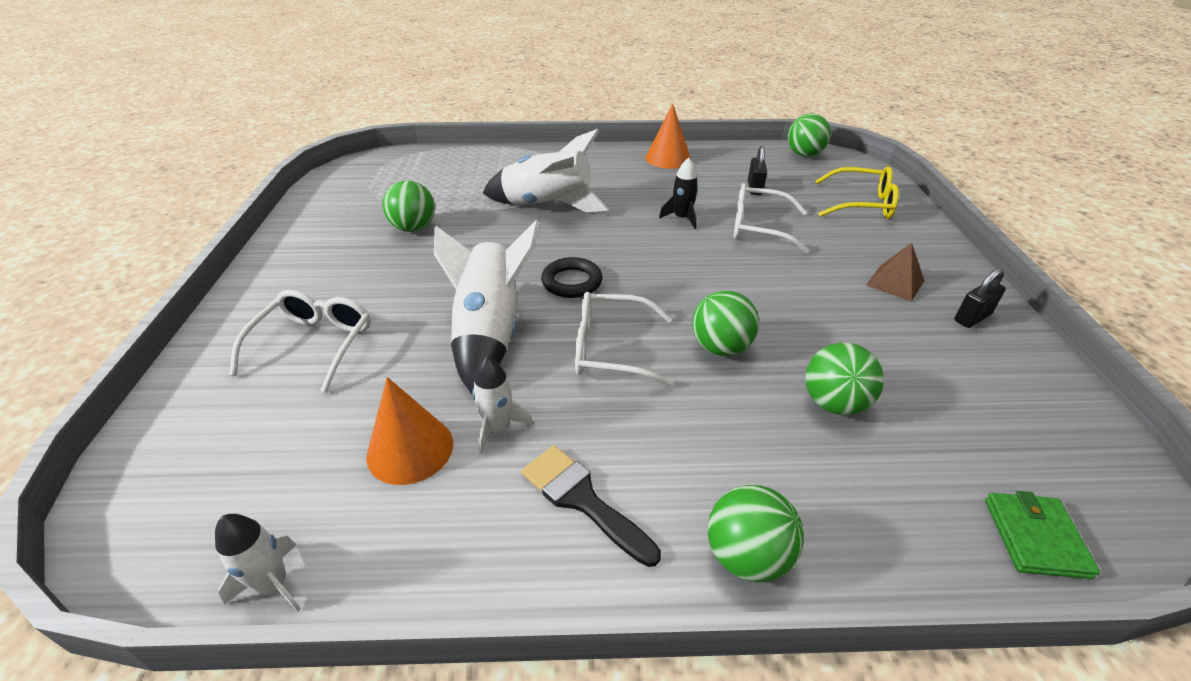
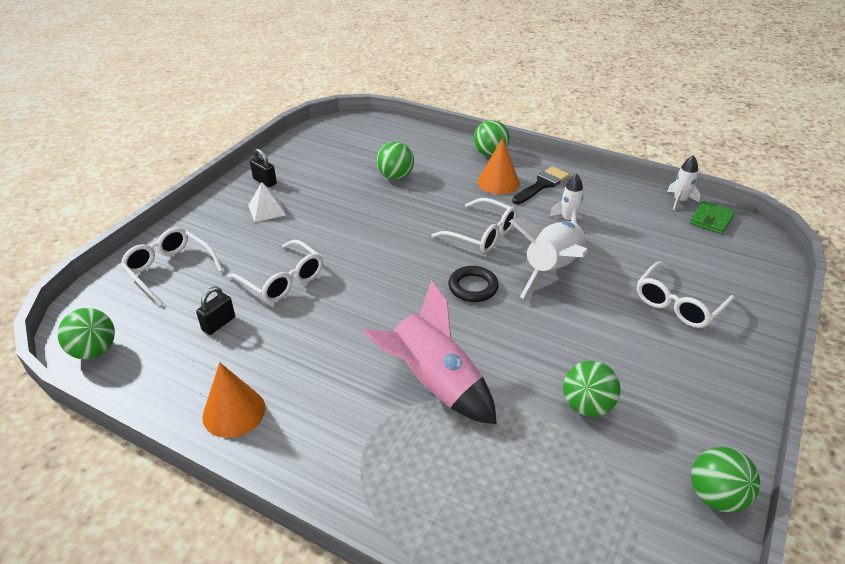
camera: 150 degrees left, 0 degrees up
(410, 449) = (617, 225): orange cone -> orange cone (498, 182)
(547, 206) = (434, 384): white rocket -> pink rocket
(582, 499) = (542, 185): black brush -> black brush turned 120 degrees counterclockwise
(682, 218) = (328, 314): black rocket -> none
(720, 347) = (419, 214): green ball -> green ball (715, 496)
(861, 204) = (169, 270): yellow glasses -> white glasses
(895, 283) = (266, 210): brown pyramid -> white pyramid
(972, 318) = (265, 181): black padlock -> black padlock turned 45 degrees clockwise
(1035, 537) = (384, 128): green wallet -> green wallet (711, 220)

